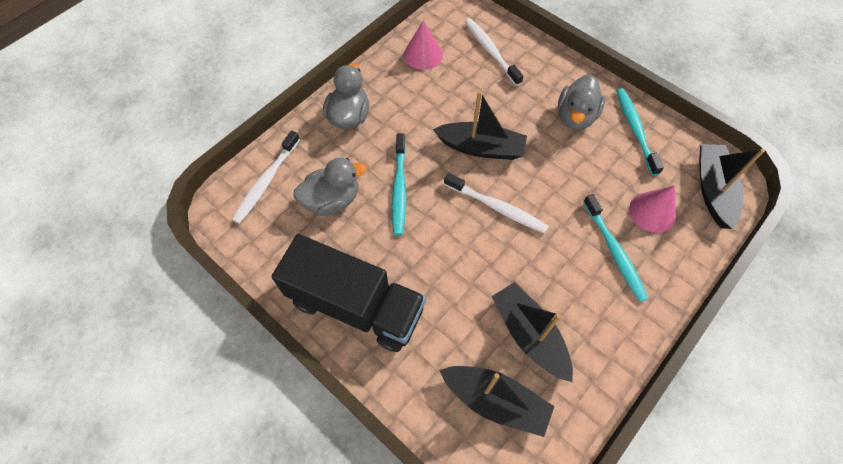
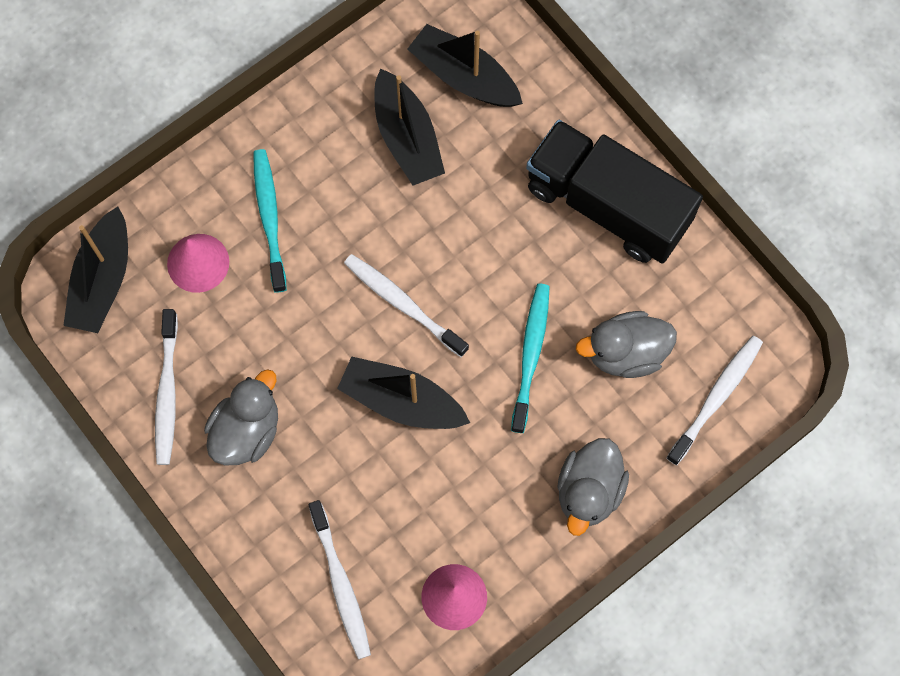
camera: 170 degrees left, 10 degrees up
(635, 130) = (167, 393): turquoise toothbrush -> white toothbrush

